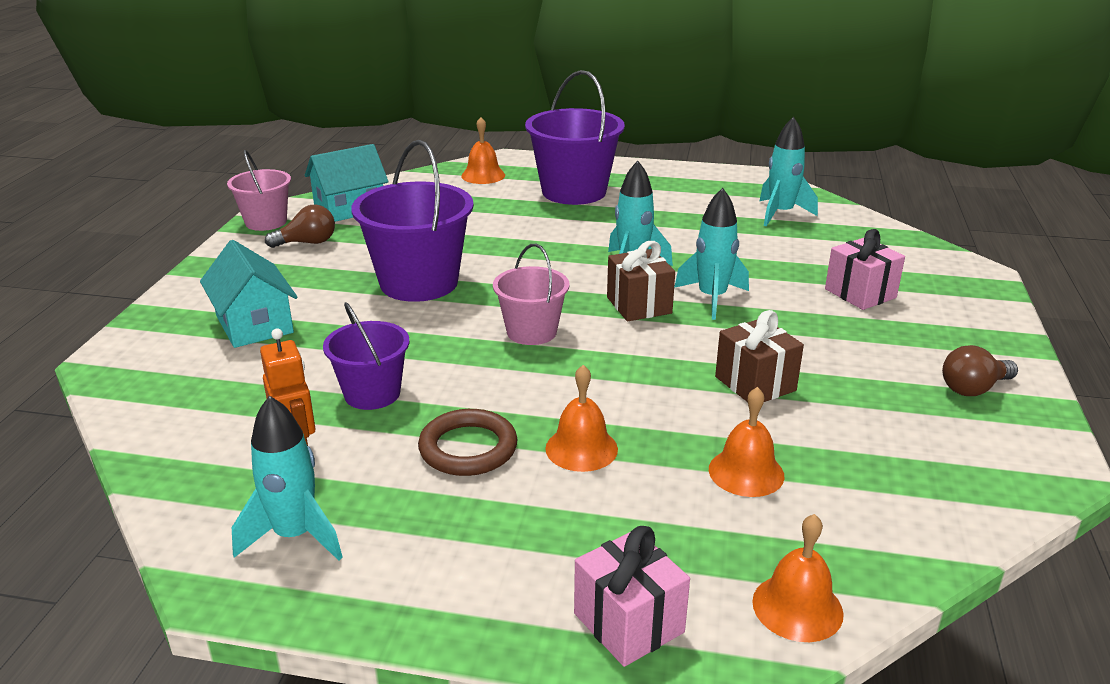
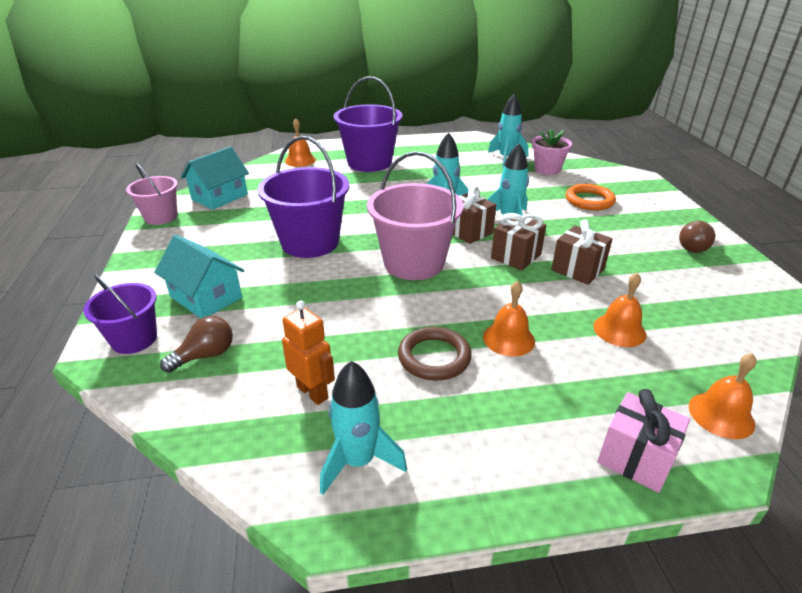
camera: 20 degrees left, 5 degrees up
(307, 243) = (205, 227): brown light bulb -> brown light bulb (205, 355)
(372, 393) = (335, 332): purple bucket -> purple bucket (134, 339)
(531, 332) = (414, 263): pink bucket -> pink bucket, size x1.69
(679, 349) = (516, 256): none -> brown gift
(832, 239) = (547, 170): none -> pink flower pot
(860, 293) = (589, 200): pink gift -> orange ring

